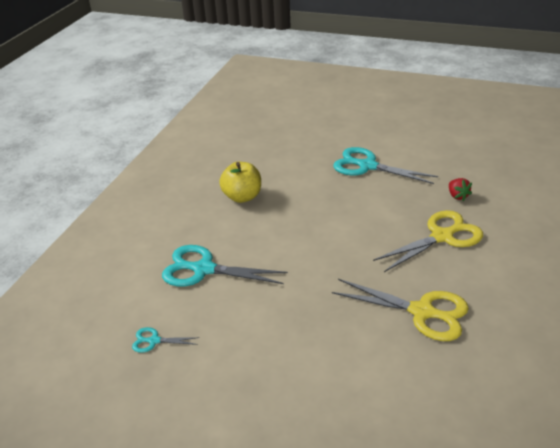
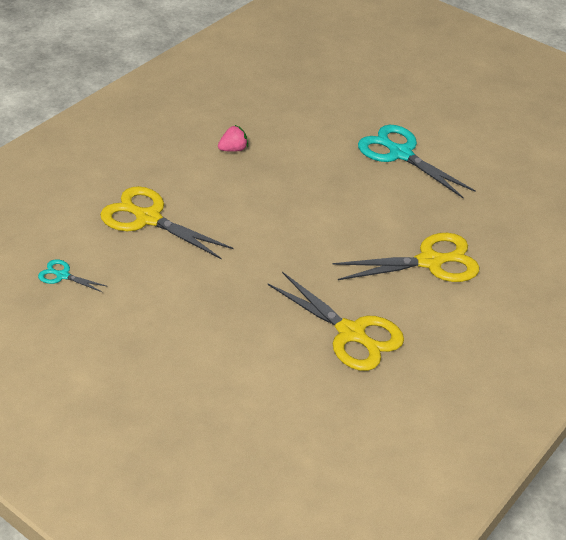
camera: 15 degrees right, 5 degrees up
(203, 269) = (148, 218): turquoise scissors -> yellow scissors
(242, 197) = (233, 149): yellow apple -> pink strawberry
(457, 196) = (482, 221): red strawberry -> none

